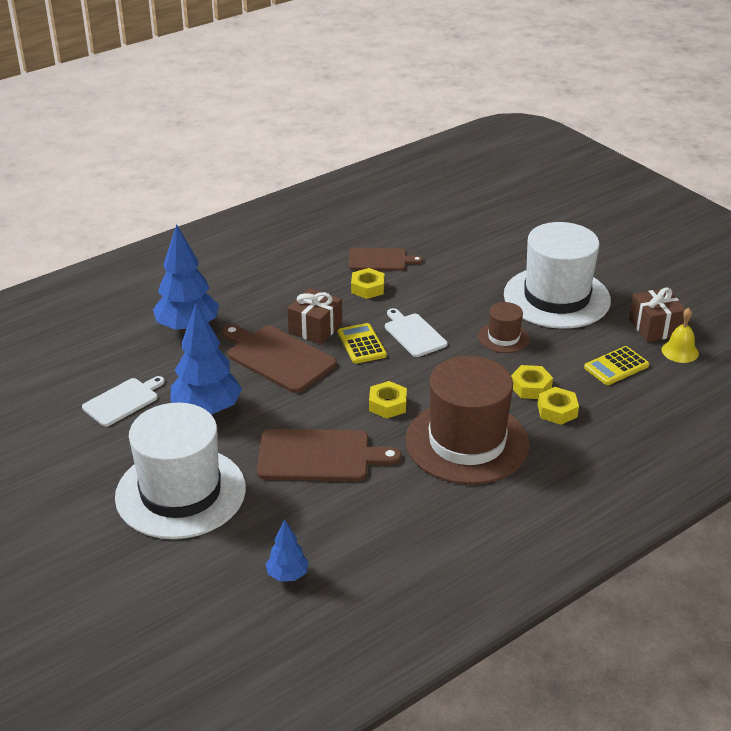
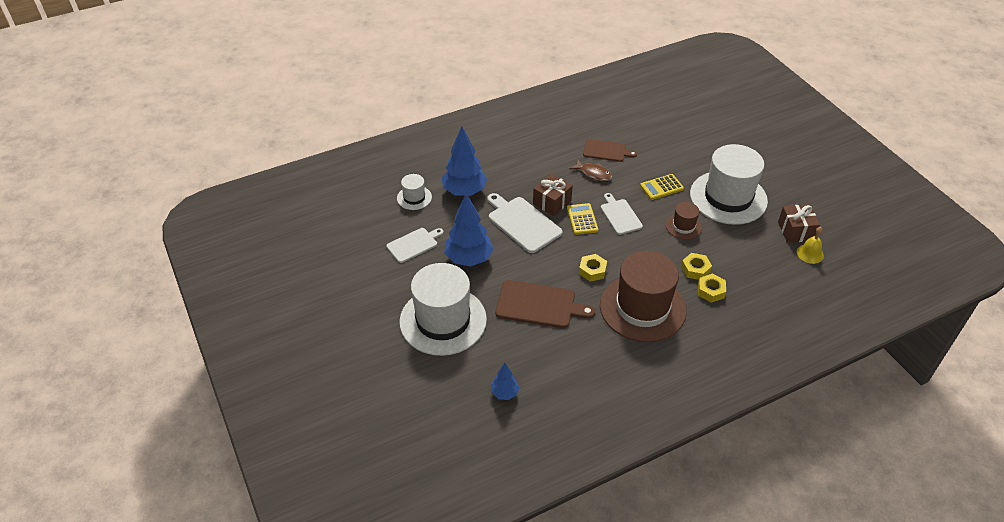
camera: 10 degrees right, 10 degrees up
(115, 343) = (414, 198): none -> white hat
(278, 357) = (522, 223): brown cutting board -> white cutting board
(367, 288) = (593, 173): yellow nut -> brown fish
(616, 366) = (760, 260): yellow calculator -> yellow calculator (661, 187)

